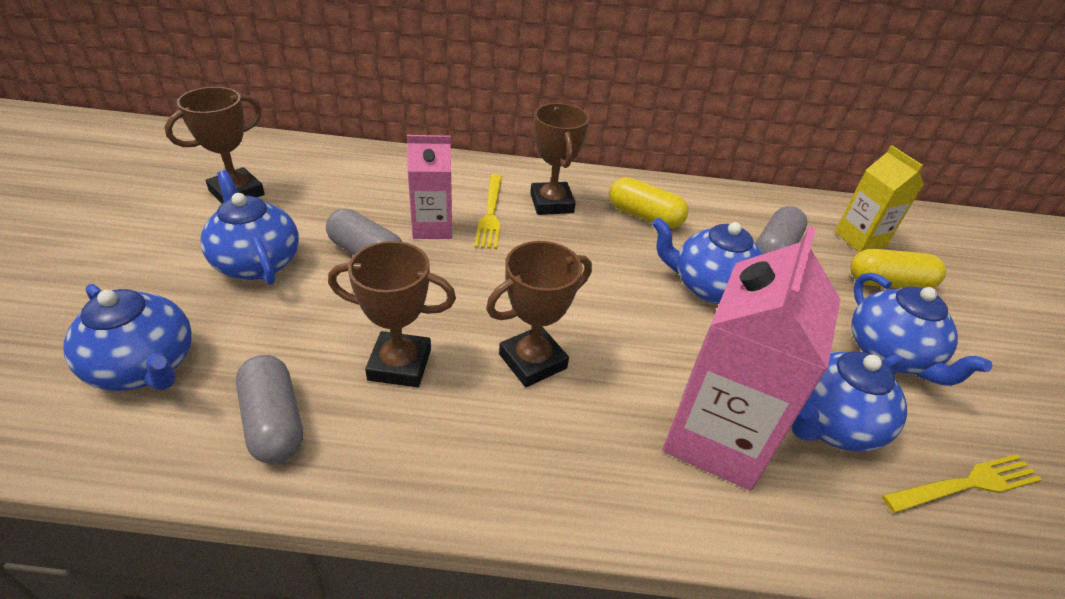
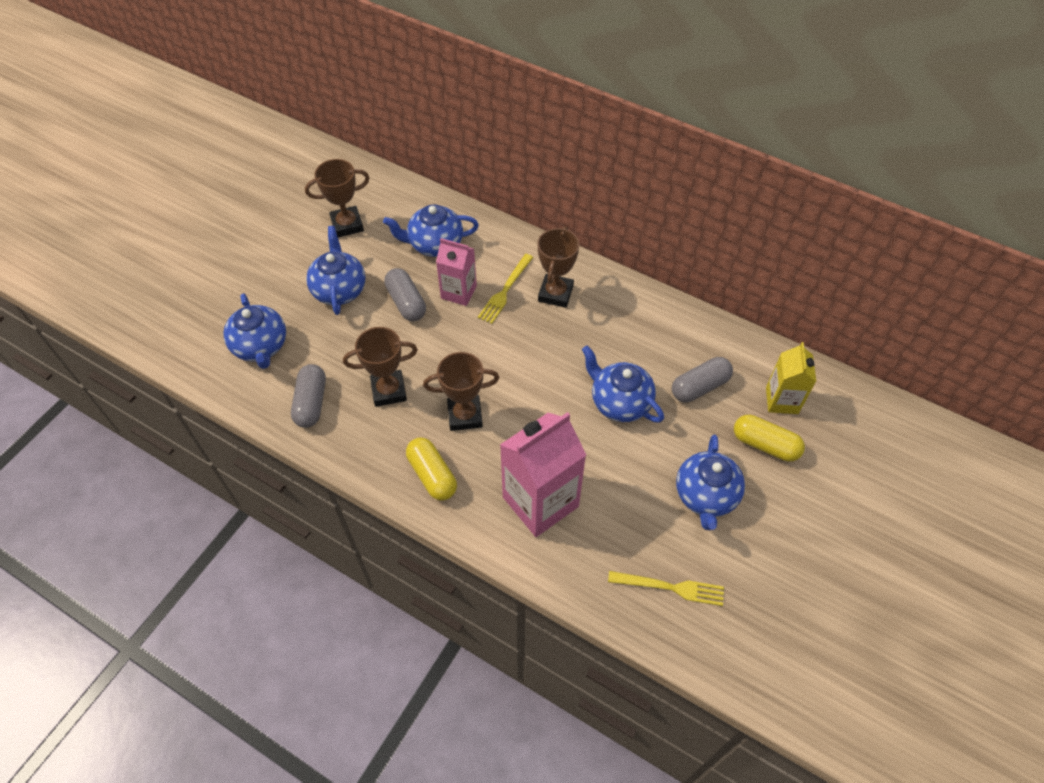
camera: 30 degrees right, 15 degrees up
(400, 364) = (389, 391): brown trophy -> brown trophy turned 45 degrees counterclockwise
(644, 216) = (618, 326): yellow capsule -> yellow capsule (432, 475)
(829, 423) = (618, 521): blue teapot -> blue teapot (435, 244)

